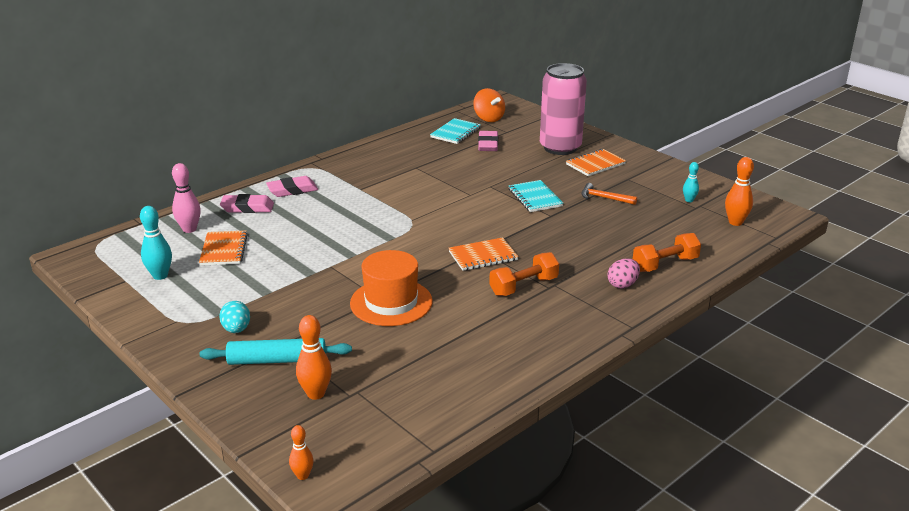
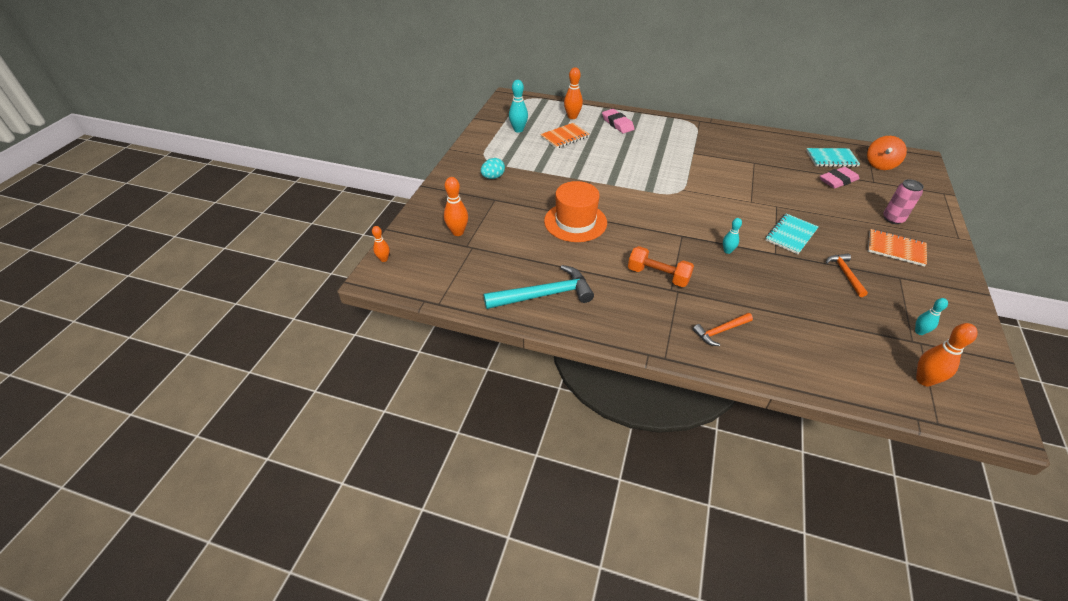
camera: 60 degrees right, 15 degrees up
(189, 229) = (572, 117): pink bowling pin -> orange bowling pin
(277, 360) = (477, 204): turquoise rolling pin -> none
(292, 190) = (657, 129): pink eraser -> none
(483, 256) = (675, 240): orange notebook -> none
(488, 366) = (544, 295): none -> turquoise hammer
(525, 236) = (727, 251): none -> turquoise bowling pin
(560, 148) = (893, 219): pink can -> pink can, size x0.49
(622, 284) = (720, 331): pink egg -> orange hammer
(665, 264) = (783, 349): orange dumbbell -> none

